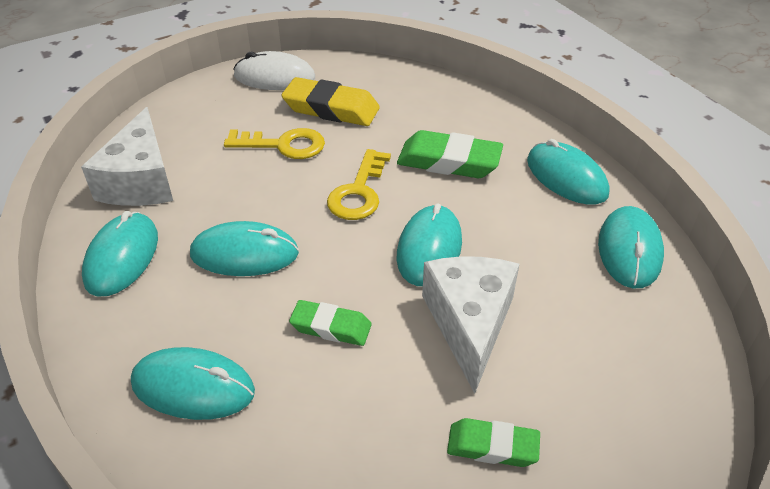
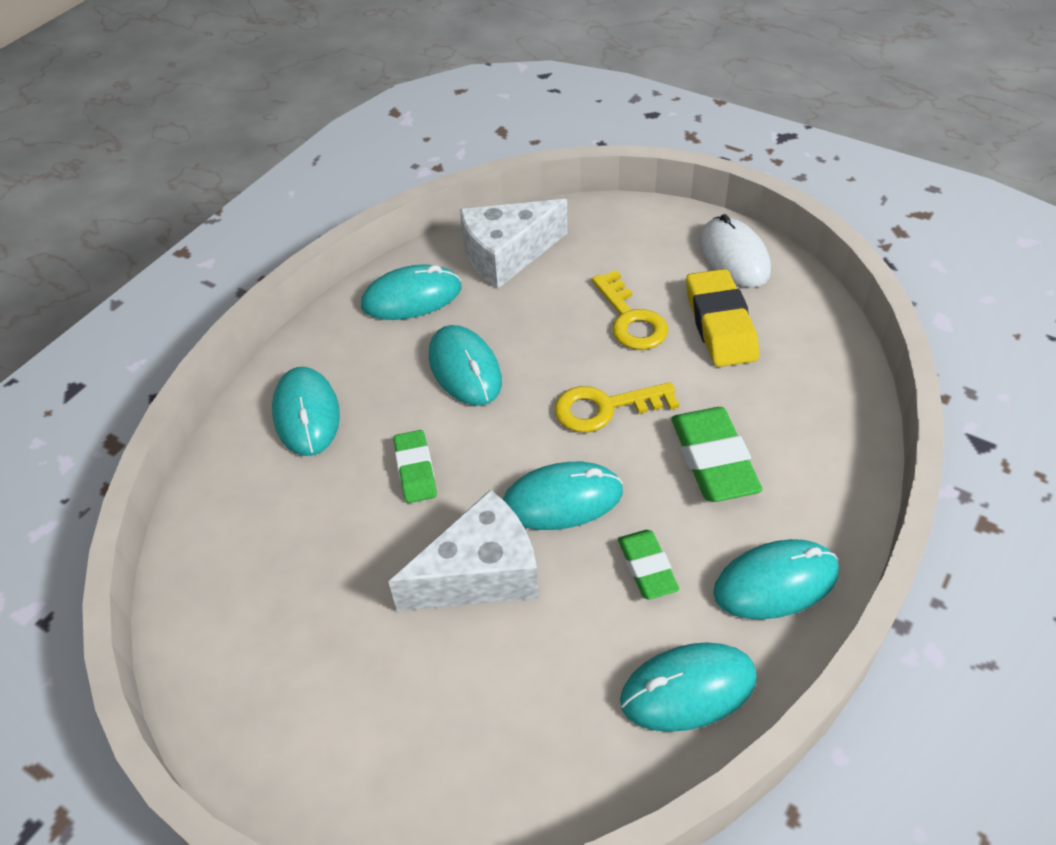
camera: 65 degrees right, 5 degrees up
(492, 446) = (344, 647): green eraser -> green eraser (647, 568)
(566, 177) = (775, 582): turquoise mouse -> turquoise mouse turned 45 degrees clockwise

